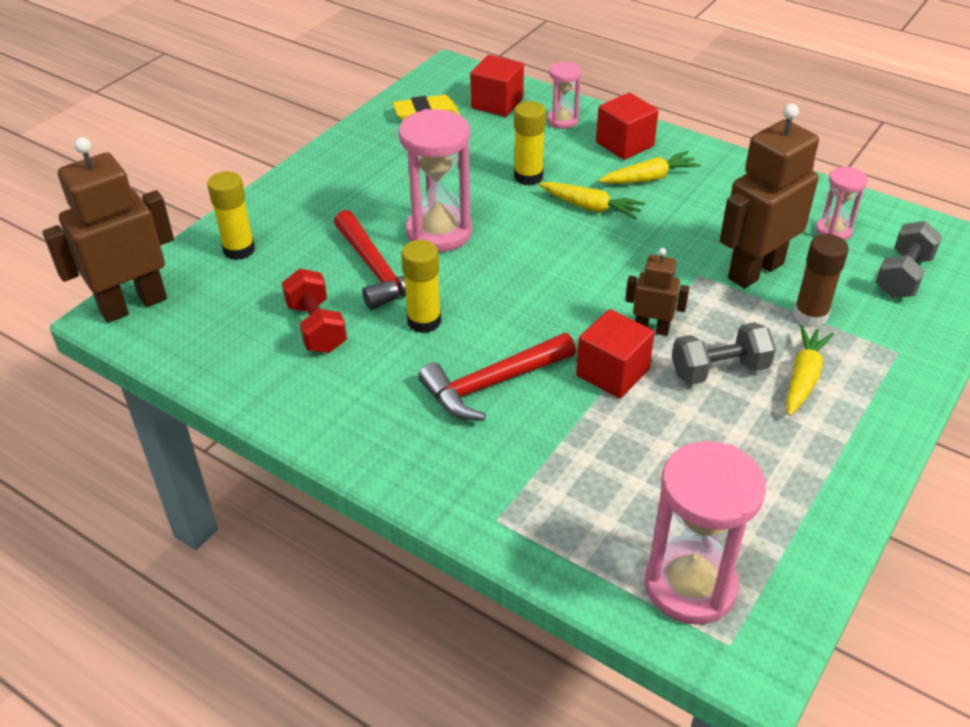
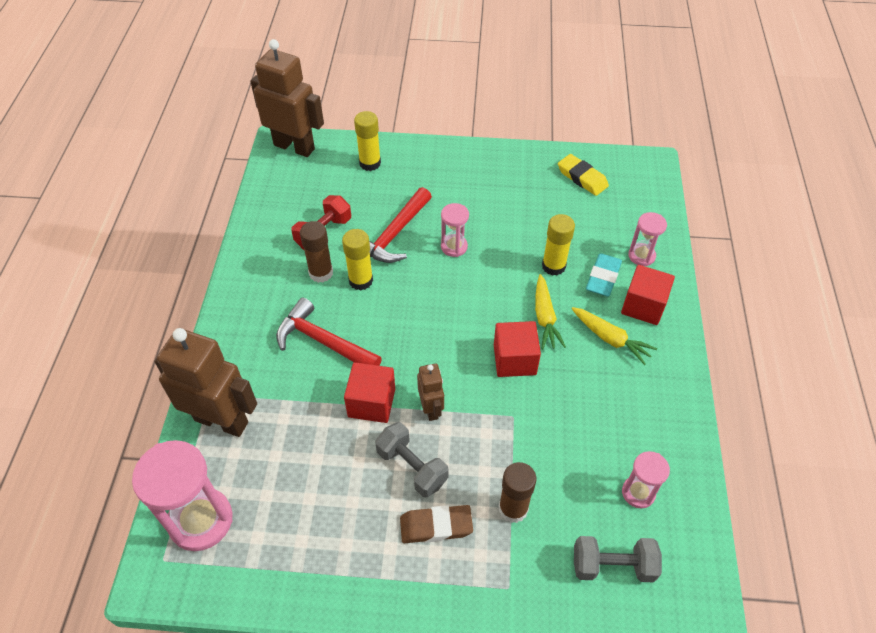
camera: 60 degrees right, 10 degrees up
(381, 351) = (321, 273): none -> brown glue stick
(439, 232) = (454, 247): pink hourglass -> pink hourglass, size x0.54
(497, 103) = (630, 209): red cube -> red cube (514, 360)
(570, 153) = (603, 278): none -> turquoise eraser
(755, 270) = (543, 452): brown robot -> brown robot (222, 420)
(803, 378) = (436, 526): yellow carrot -> brown eraser

